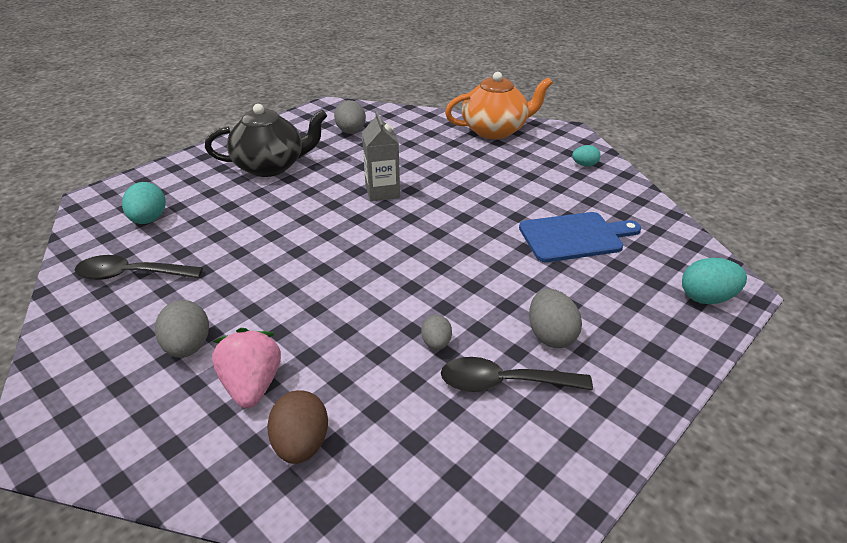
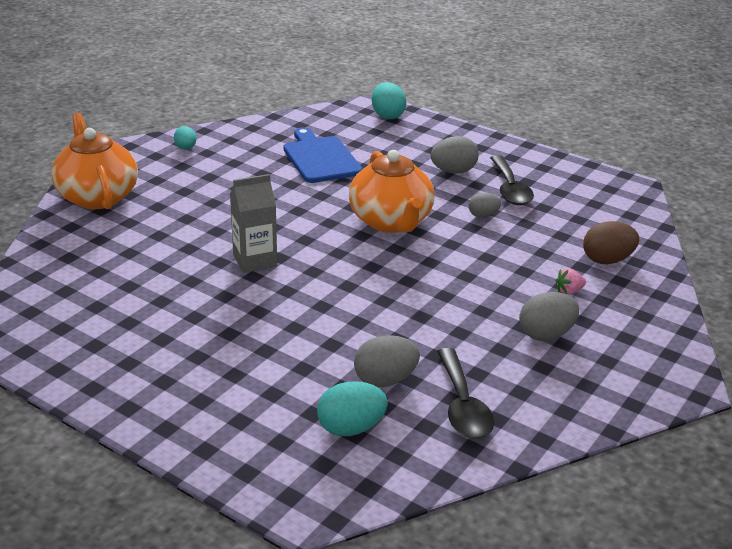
camera: 100 degrees left, 5 degrees down
(252, 385) = (569, 291): pink strawberry -> pink strawberry, size x0.48
(271, 166) = (197, 354): black teapot -> none
(351, 132) = (91, 301): grey egg -> grey egg (385, 380)
(433, 270) = (391, 221): none -> orange teapot

